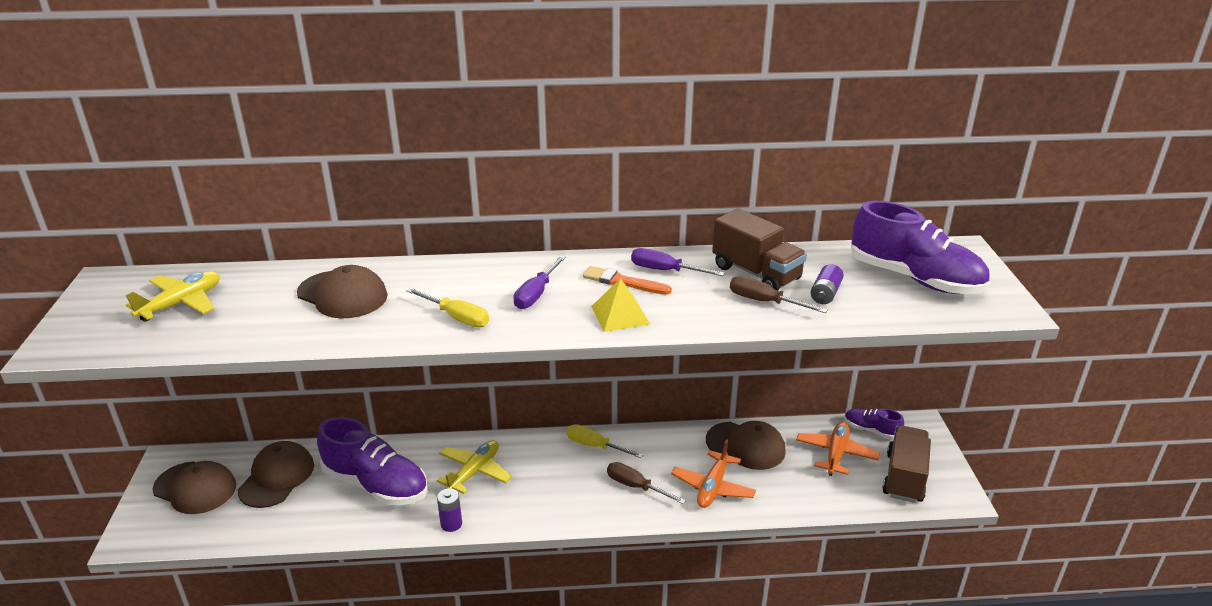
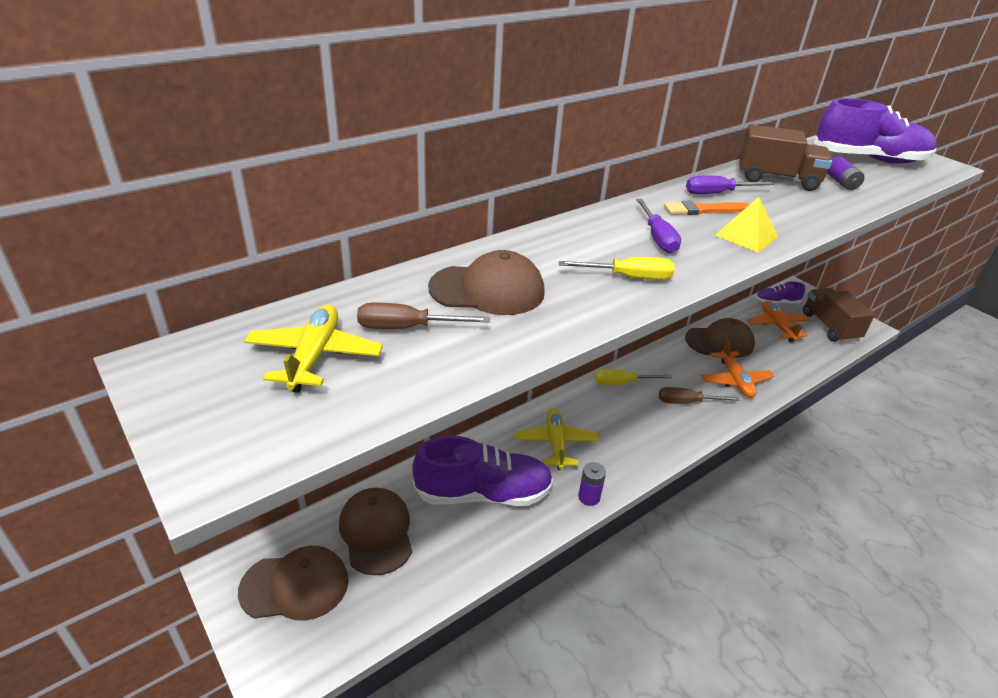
camera: 35 degrees left, 5 degrees up
(764, 302) = (817, 198): brown screwdriver -> brown screwdriver (407, 328)

